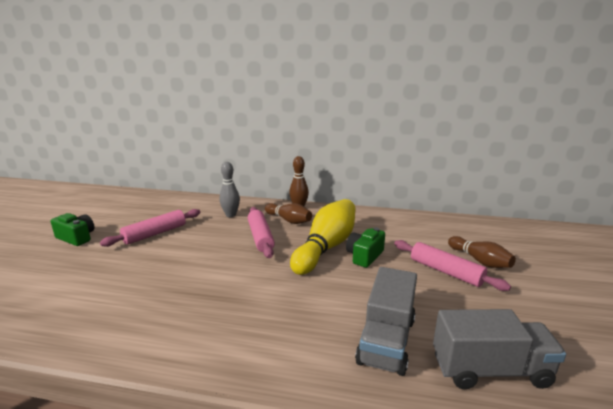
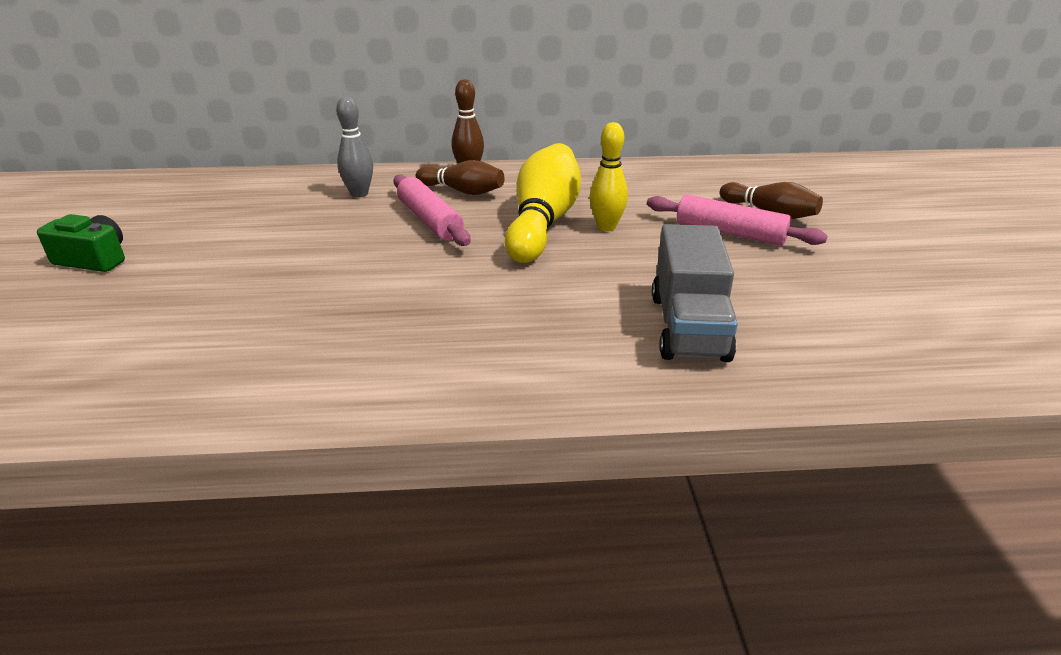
camera: 15 degrees left, 10 degrees up
(155, 234) = (241, 236): pink rolling pin -> none
(364, 256) = (606, 227): green camera -> yellow bowling pin
(490, 370) = (833, 338): grey truck -> none

